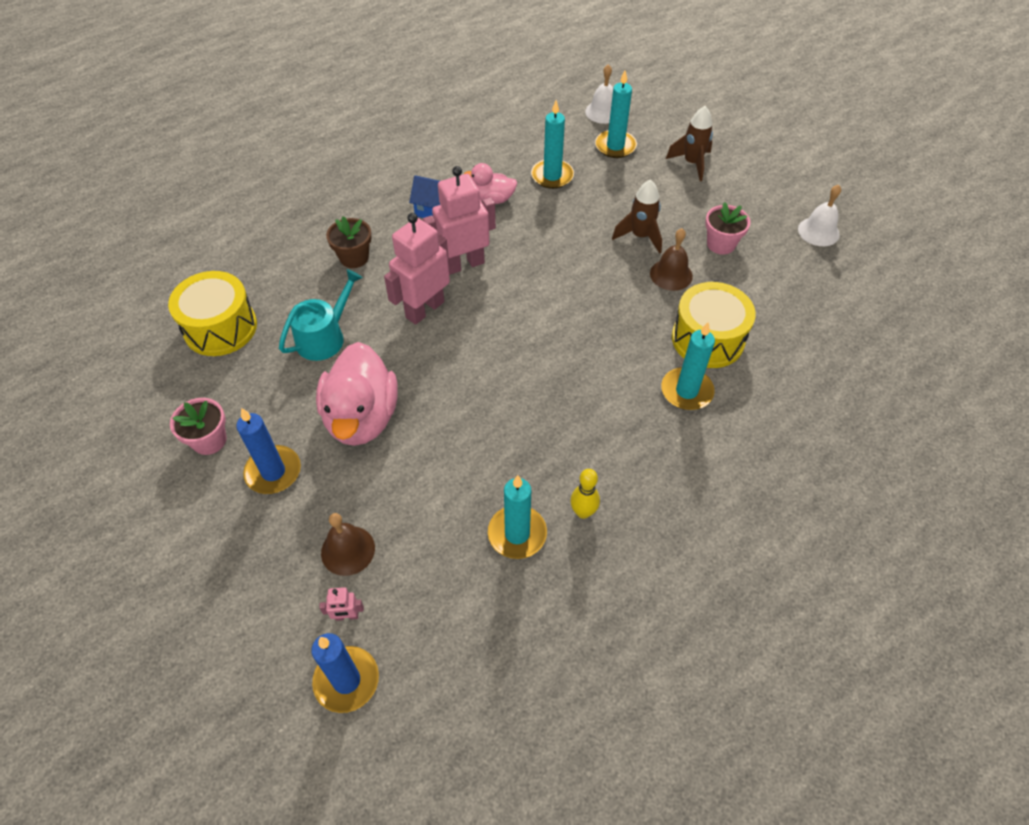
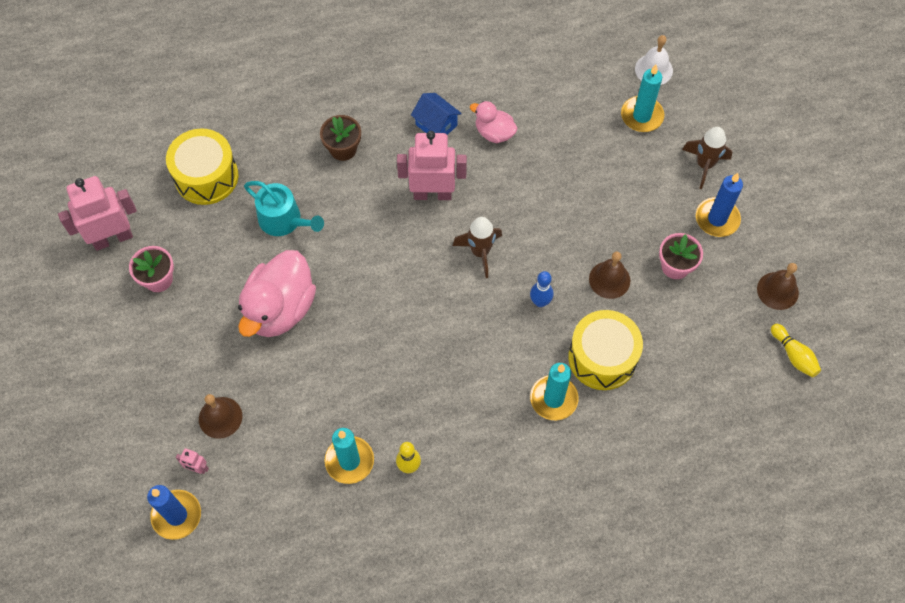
camera: 25 degrees right, 10 degrees up
(273, 472) = (194, 327): blue candle -> blue candle (717, 219)
(324, 337) = (284, 220): turquoise watering can -> turquoise watering can turned 60 degrees clockwise
(424, 309) = (377, 227): pink robot -> pink robot (112, 238)
(552, 176) = (562, 128): turquoise candle -> none
(620, 315) = (540, 302): none -> blue bowling pin
(640, 236) = (605, 228): brown rocket -> brown rocket (480, 252)
(818, 231) = (777, 290): white bell -> brown bell
(868, 274) = (793, 355): none -> yellow bowling pin

